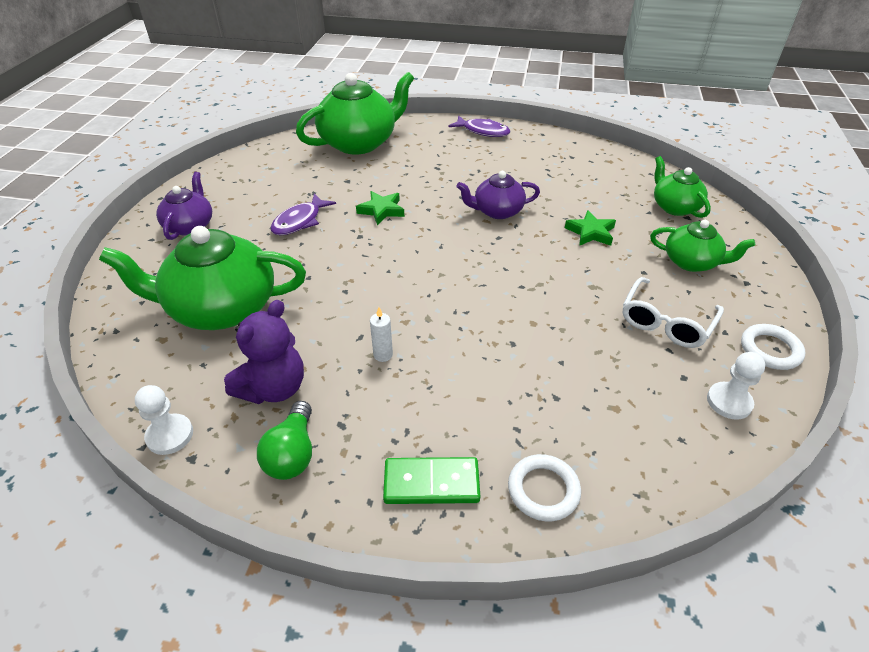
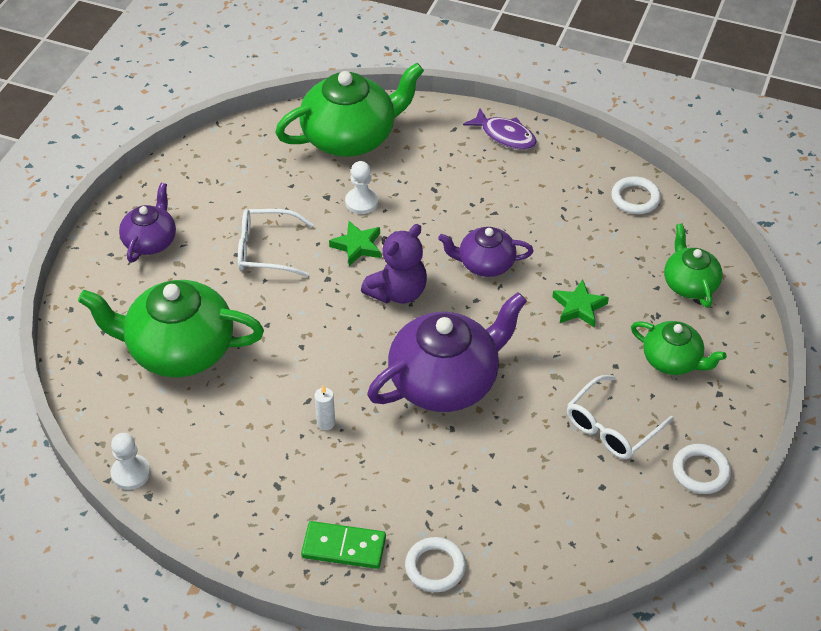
camera: 10 degrees right, 5 degrees up
(274, 388) = (222, 442): purple teddy bear -> purple teddy bear (397, 292)
(292, 454) = (232, 505): green light bulb -> none
(299, 221) = (266, 250): purple fish -> white glasses
(492, 303) = (445, 381): none -> purple teapot
(601, 158) = (635, 198): none -> white ring
(729, 402) = (632, 516): white pawn -> white pawn (361, 202)

